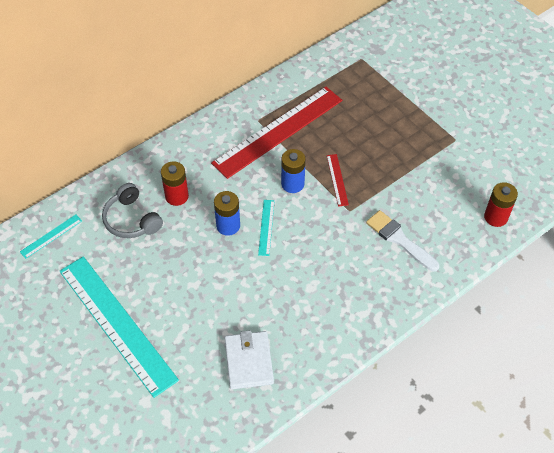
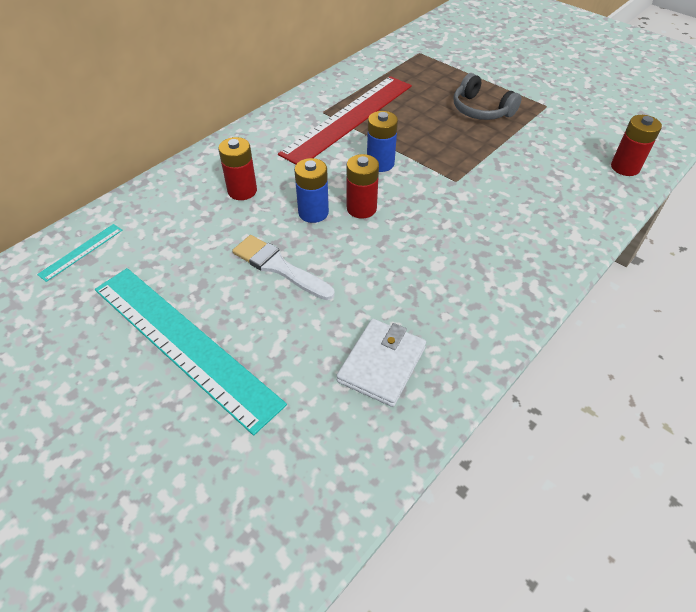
camera: 10 degrees left, 5 degrees down
(131, 220) = (188, 221): grey headphones -> grey headphones (481, 110)
(249, 361) = (382, 364): white wallet -> white wallet turned 45 degrees clockwise
(266, 227) = (361, 208): turquoise ruler -> red battery
(337, 180) = (431, 154): red ruler -> none
(399, 239) = (526, 201): white brush -> white brush (279, 267)

